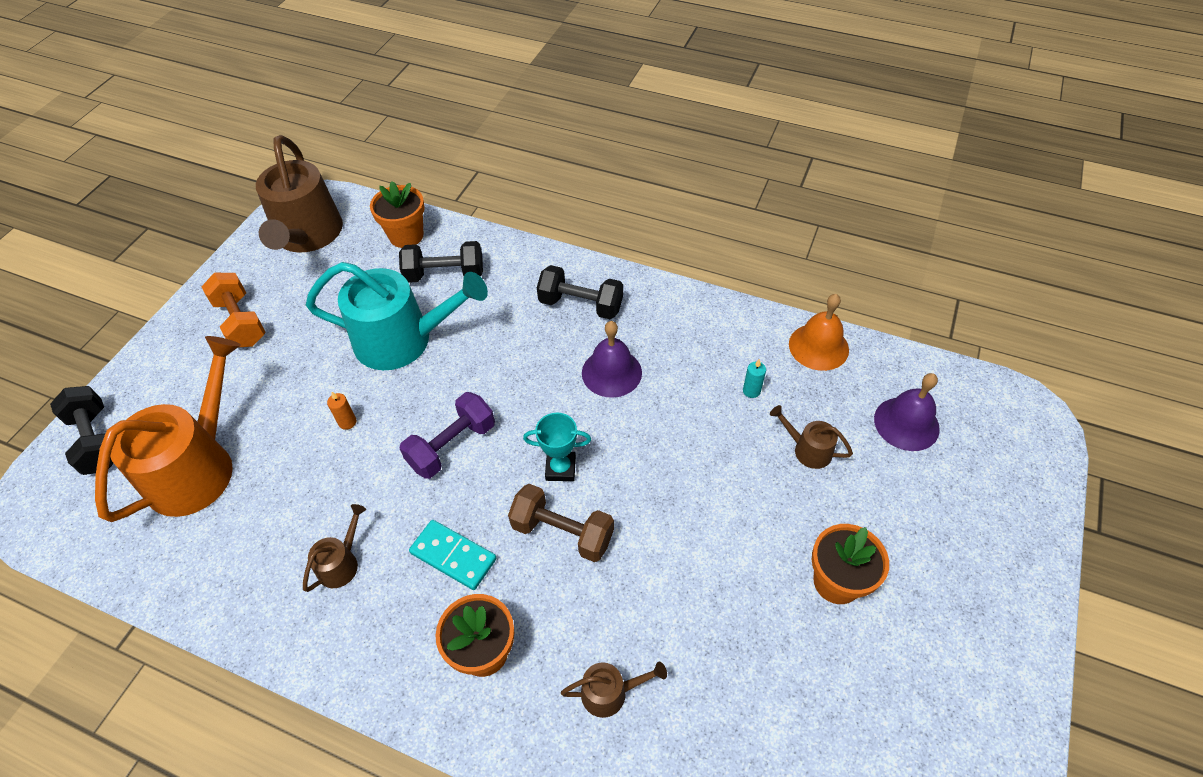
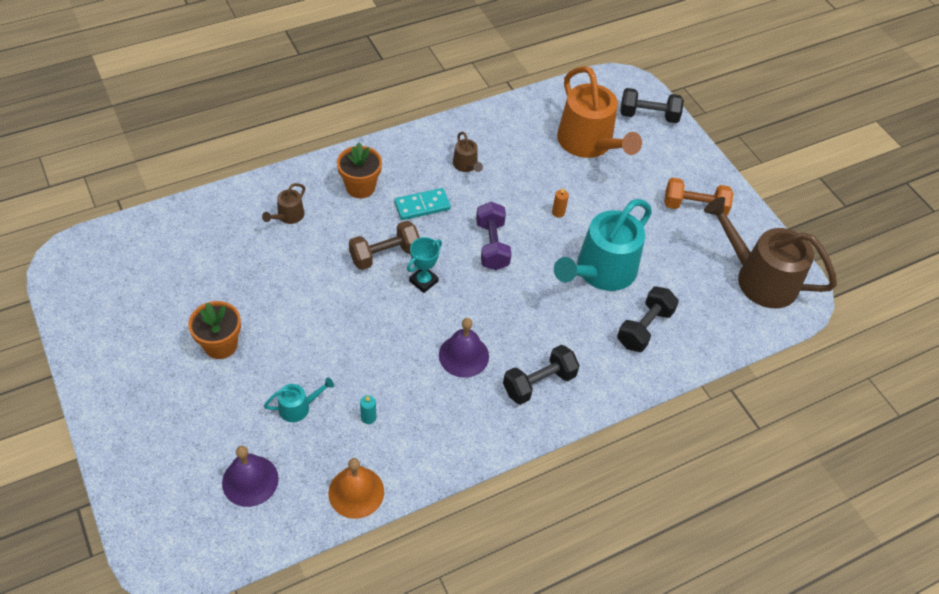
camera: 125 degrees right, 0 degrees up
(406, 236) = (709, 331): orange flower pot -> none
(808, 450) = (298, 407): brown watering can -> turquoise watering can

